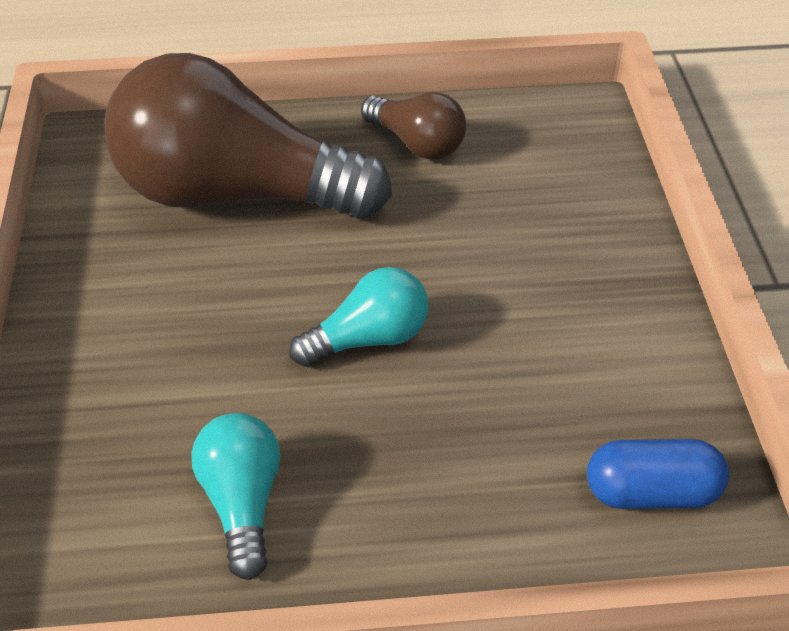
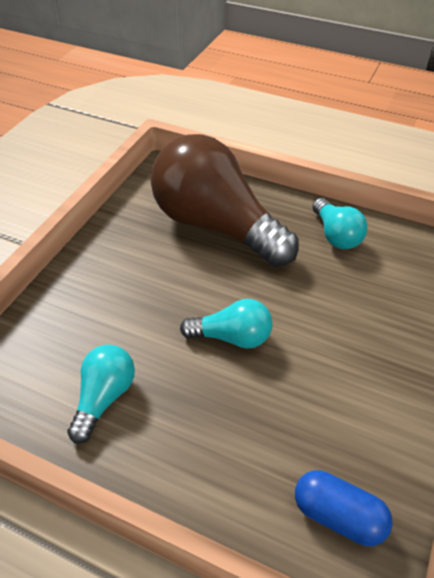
camera: 30 degrees right, 0 degrees up
(416, 143) = (336, 235): brown light bulb -> turquoise light bulb

